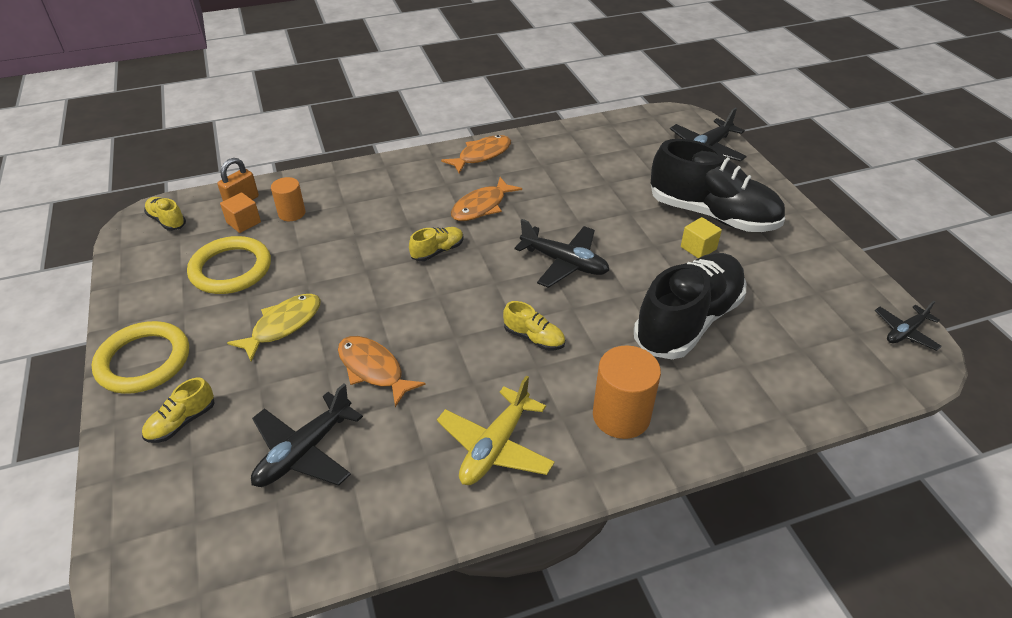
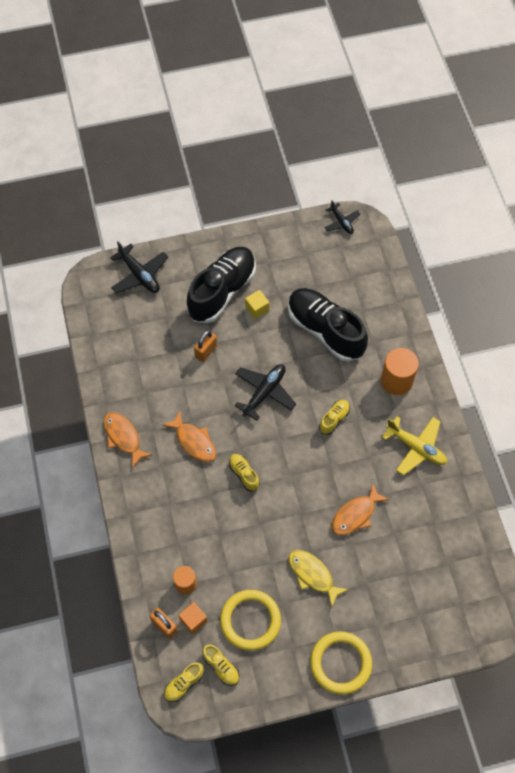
camera: 85 degrees left, 20 degrees up
(182, 422) = (393, 626): yellow shoe -> yellow shoe (221, 667)
(304, 451) = (416, 550): black plane -> none
(614, 207) = (206, 351): none -> orange padlock

